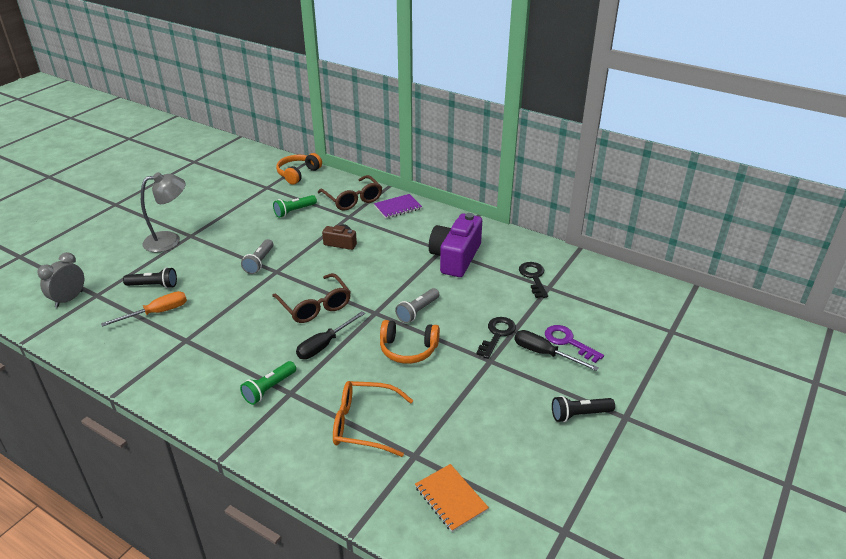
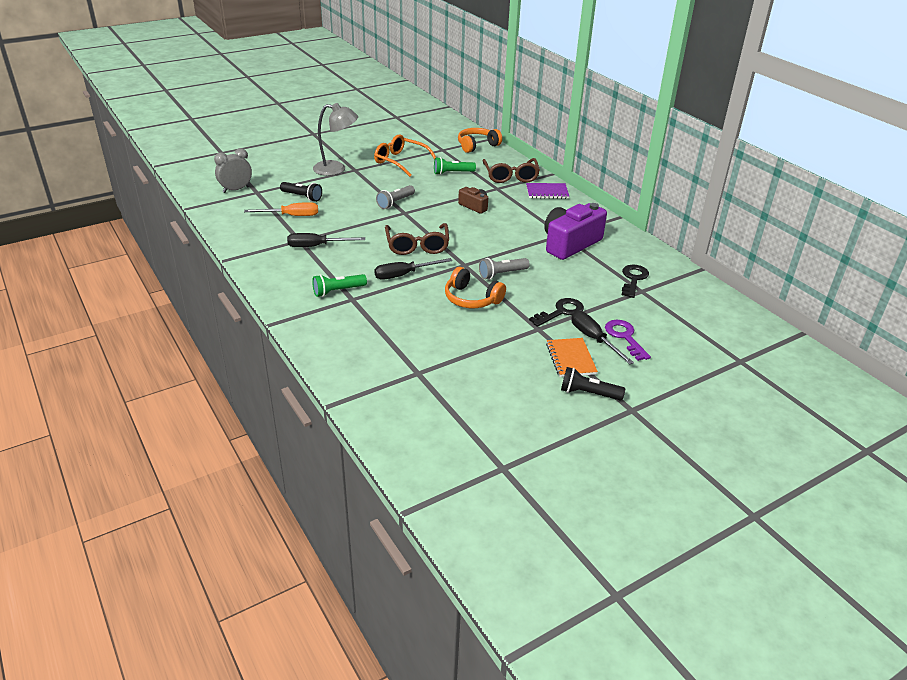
camera: 25 degrees right, 0 degrees up
(210, 341) = (317, 246): none -> black screwdriver
(364, 424) = (393, 338): orange glasses -> orange glasses (400, 161)
(451, 498) = (424, 411): orange notebook -> orange notebook (570, 359)

